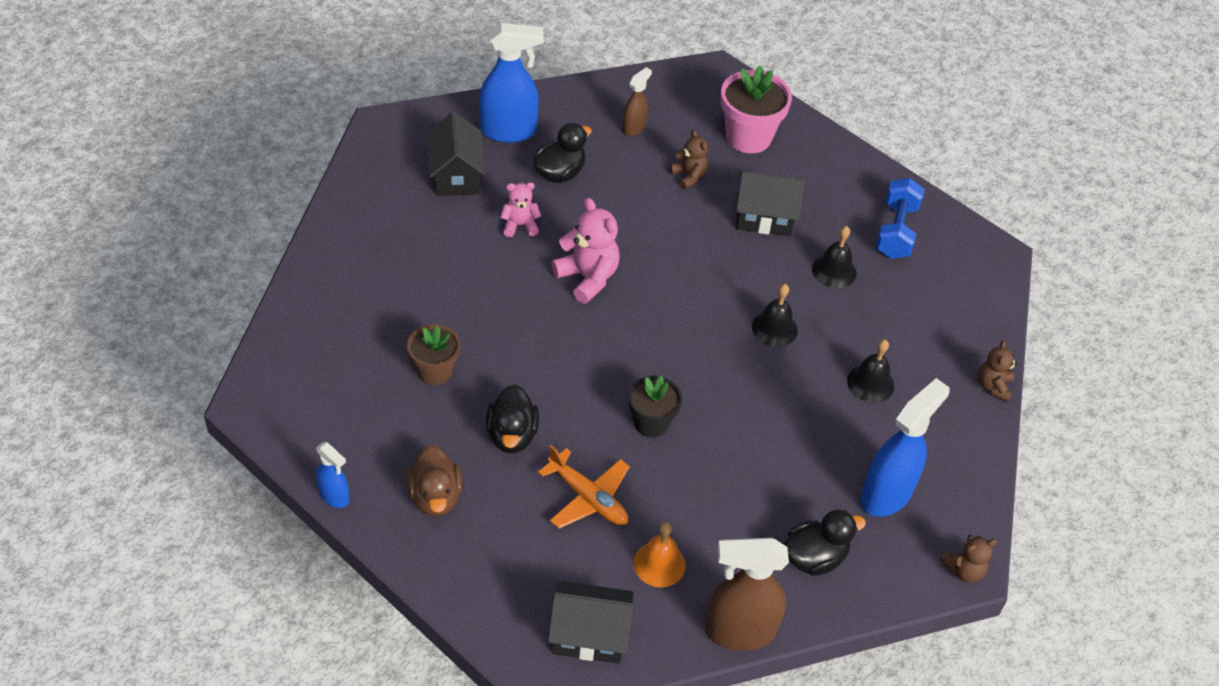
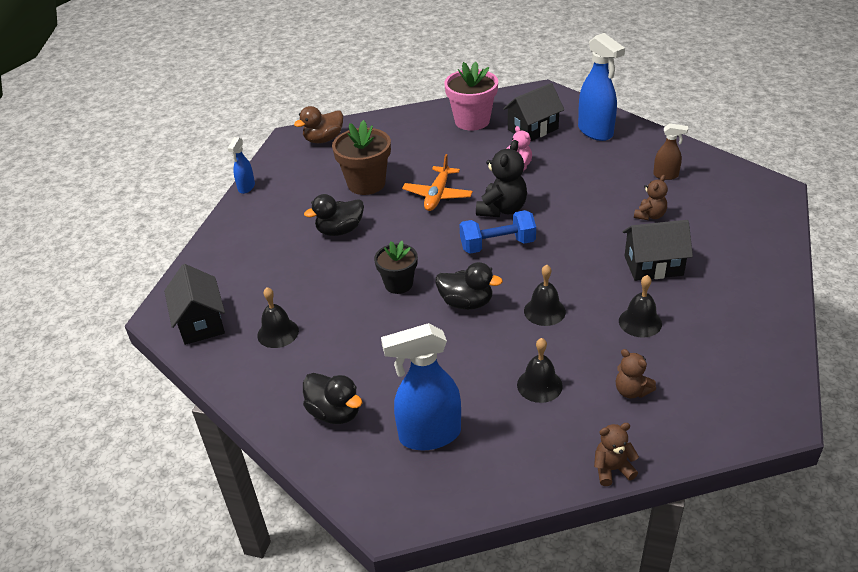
camera: 70 degrees right, 10 degrees down
(435, 371) = (366, 183): brown flower pot -> brown flower pot, size x1.55
(435, 497) = (270, 221): brown duck -> brown duck (324, 139)
(560, 173) = (583, 163): black duck -> black duck (466, 303)
(587, 278) = (502, 209): pink teddy bear -> black teddy bear
(588, 498) = (312, 280): orange plane -> orange plane (437, 195)
(659, 564) = (278, 333): orange bell -> black bell
(739, 631) = (242, 394): brown spray bottle -> none
(748, 137) = (728, 228): pink flower pot -> pink flower pot (472, 121)
(764, 217) = (653, 266): black house -> black house turned 75 degrees counterclockwise
(886, 494) = (429, 435): blue spray bottle -> blue spray bottle turned 150 degrees clockwise
(896, 231) = (728, 343): blue dumbbell -> blue dumbbell (497, 245)
(964, 570) = (383, 515): brown teddy bear -> brown teddy bear (631, 391)

